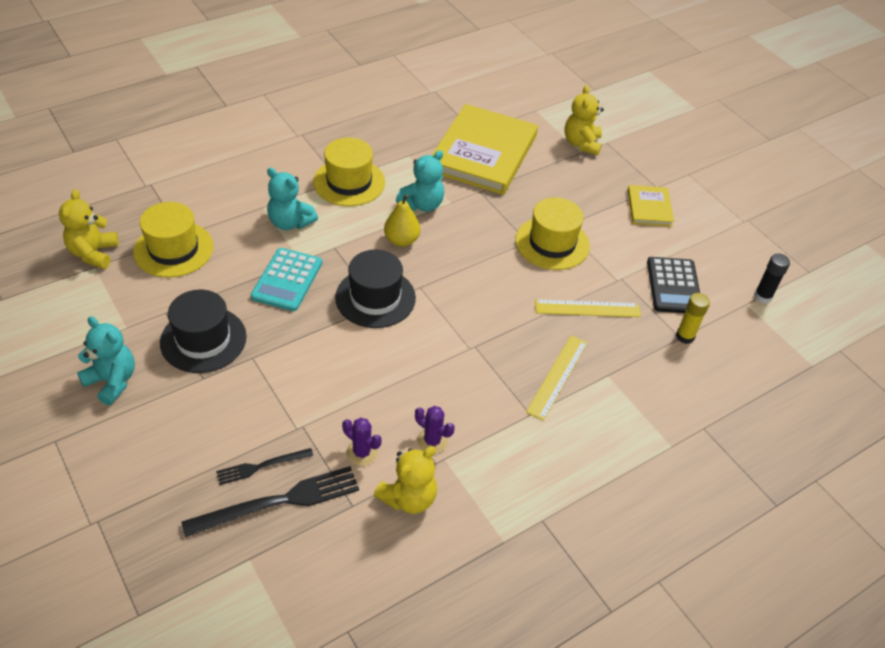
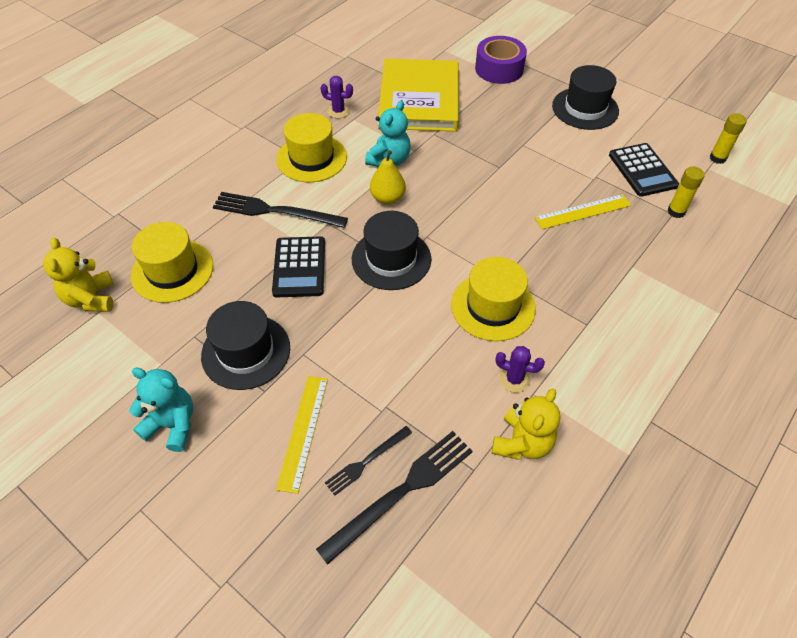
camera: 15 degrees left, 5 degrees up
(287, 280) = (299, 267): turquoise calculator -> black calculator
(290, 222) = (275, 211): turquoise teddy bear -> black fork
(362, 452) = (455, 413): purple cactus -> purple cactus (338, 111)
(552, 243) = (521, 162): yellow hat -> yellow hat (493, 306)
(557, 376) = (591, 281): yellow ruler -> yellow ruler (303, 431)
(581, 144) = (499, 69): yellow teddy bear -> purple tape
(649, 208) = (585, 108): yellow book -> black hat
(762, 296) = (717, 158): black glue stick -> yellow glue stick

